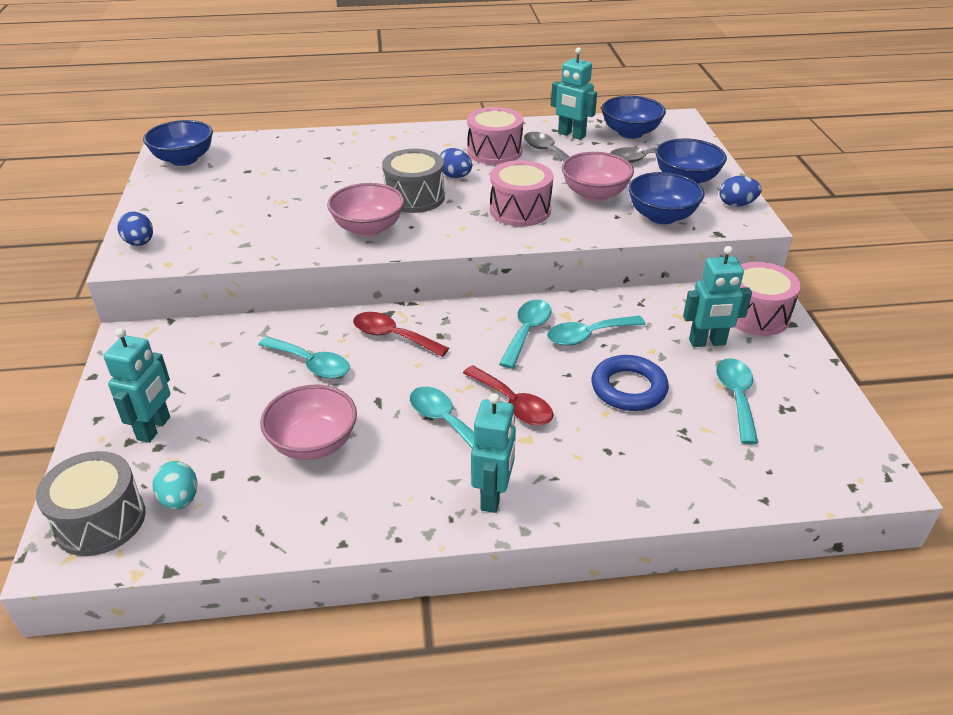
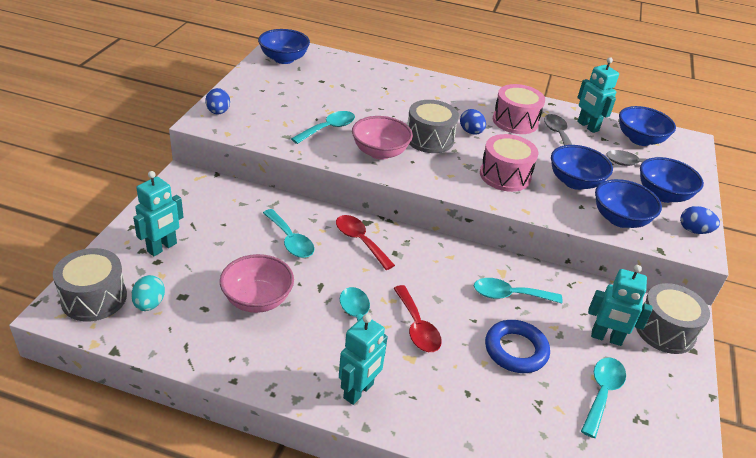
camera: 20 degrees right, 0 degrees up
(527, 332) = (462, 274): turquoise spoon -> turquoise spoon (328, 128)
(595, 194) = (575, 182): pink bowl -> blue bowl
(756, 315) = (664, 330): pink drum -> grey drum

